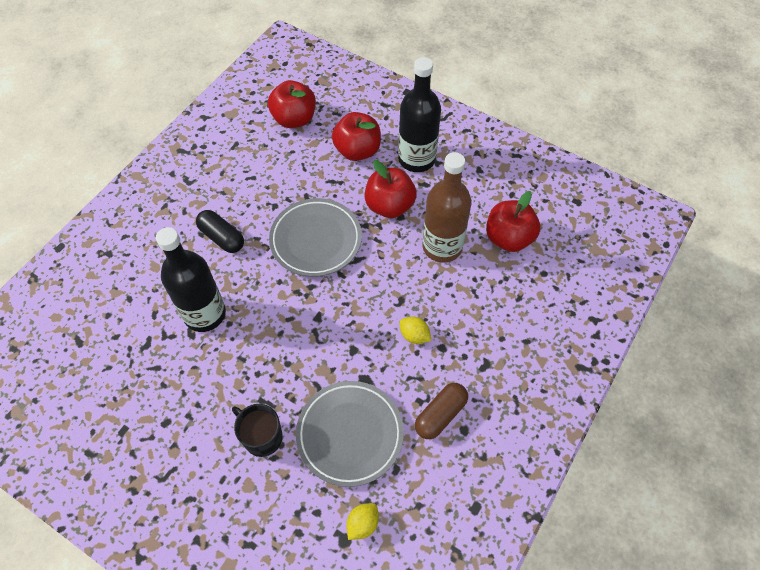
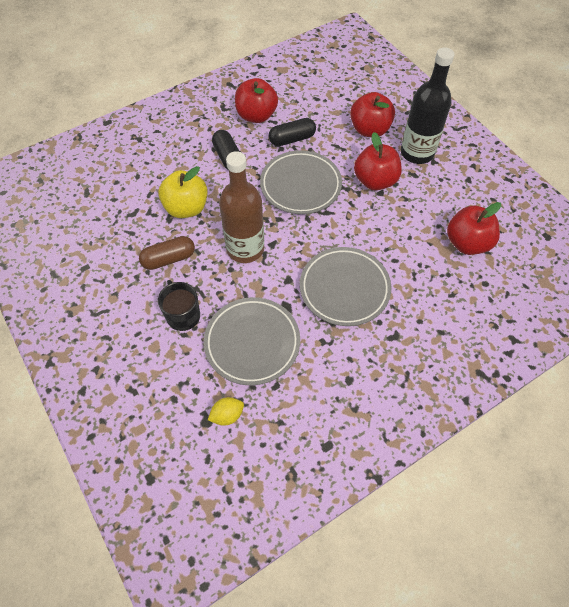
camera: 25 degrees right, 0 degrees up
(205, 314) = (186, 208): black bottle -> yellow apple
(281, 191) = (292, 139): none -> black capsule
(294, 119) = (330, 89): red apple -> red apple (256, 116)
(414, 335) = (344, 289): yellow lemon -> grey plate
(440, 415) = (335, 359): brown capsule -> brown capsule (169, 259)
(442, 247) = (404, 228): brown bottle -> brown bottle (245, 249)

